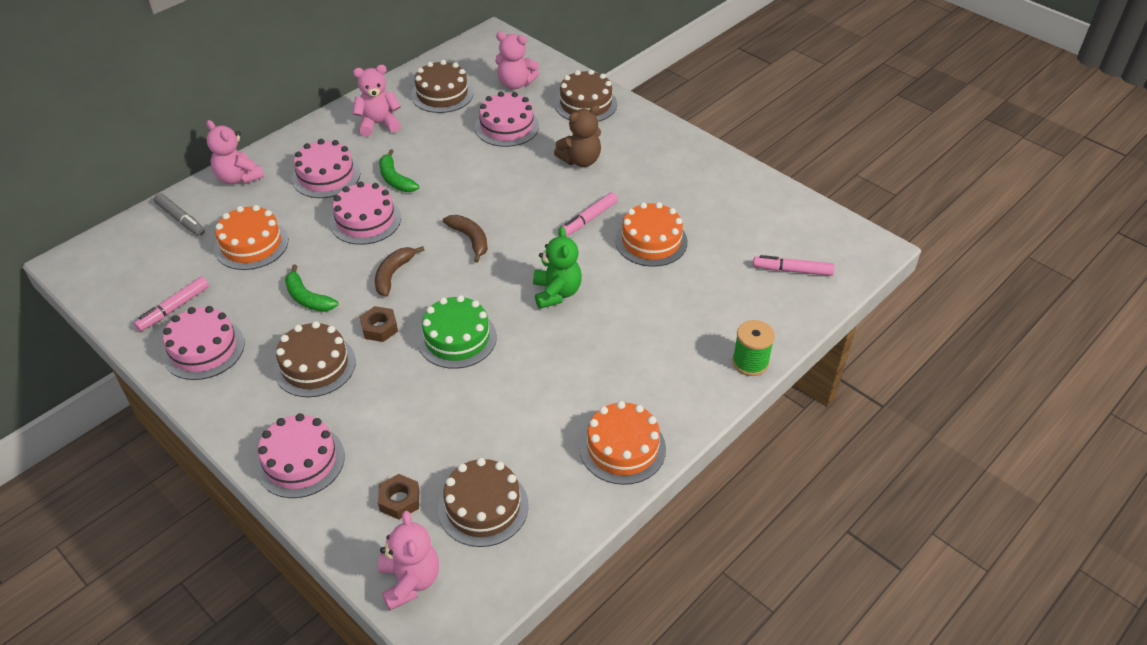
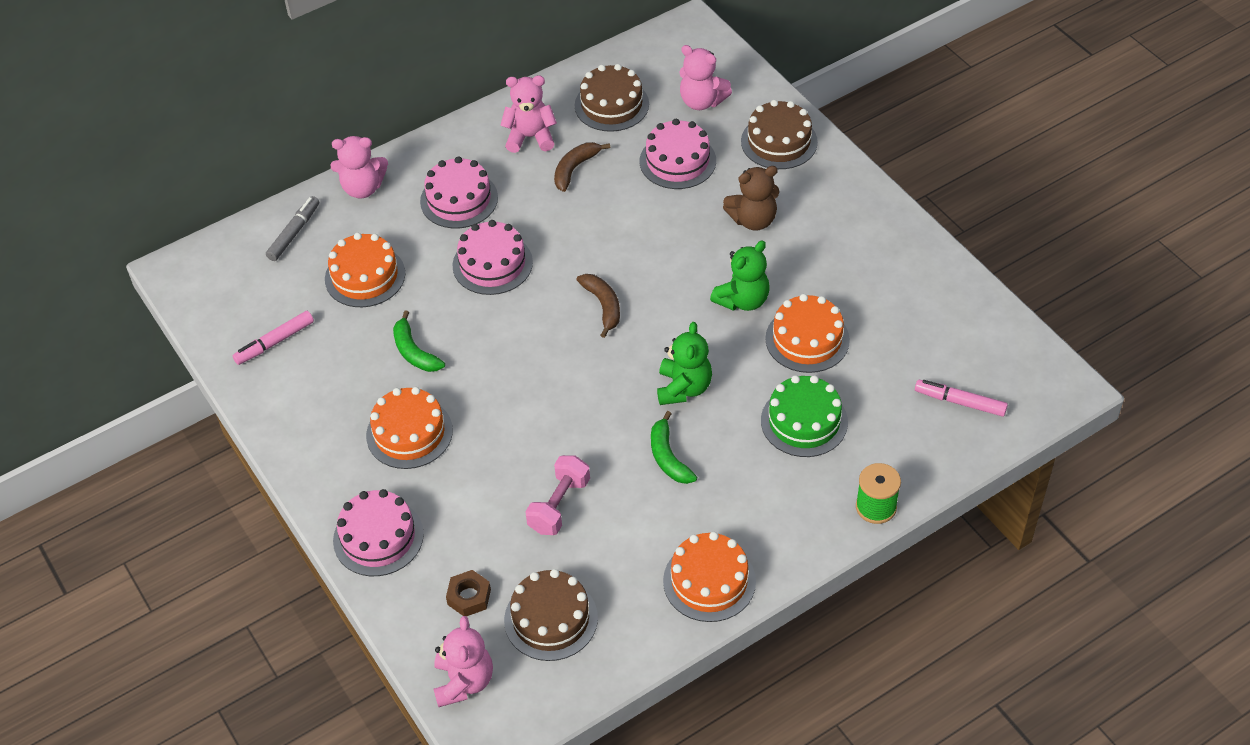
camera: 15 degrees right, 5 degrees up
(180, 219) = (294, 233): grey marker -> grey marker turned 120 degrees counterclockwise
(203, 349) = (299, 395): pink cake -> none
(238, 178) = (362, 188): pink teddy bear -> pink teddy bear turned 60 degrees counterclockwise
(315, 365) = (409, 433): brown cake -> orange cake
(379, 328) = (484, 400): brown nut -> none
(393, 274) = (510, 337): brown banana -> brown banana (575, 169)
(395, 179) = (535, 215): green banana -> green banana (668, 457)
(457, 338) = (563, 425): green cake -> green cake (804, 421)
(468, 405) = (559, 505): none -> pink dumbbell
(588, 219) = (742, 300): pink marker -> green teddy bear

